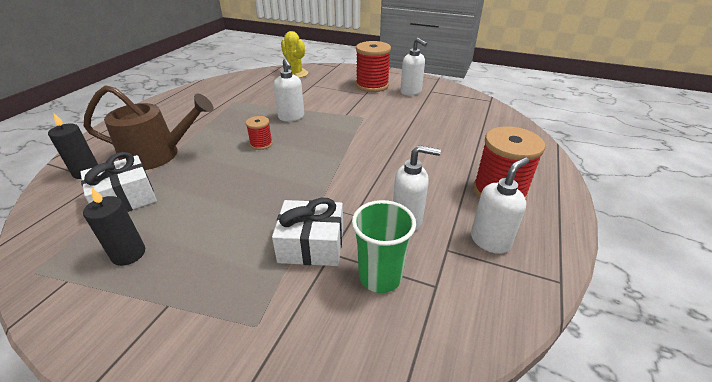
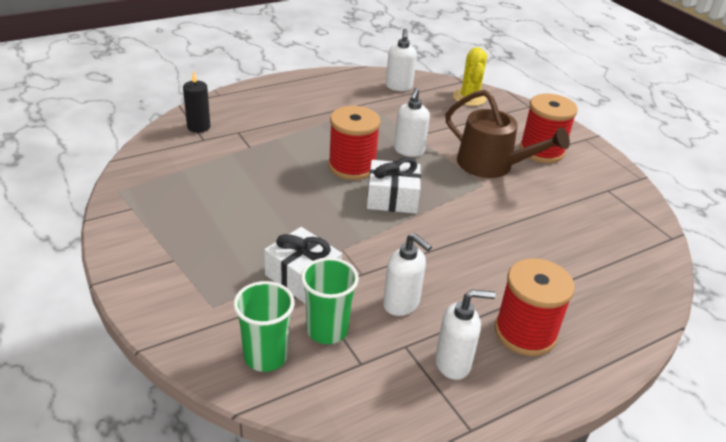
camera: 35 degrees right, 0 degrees up
(125, 198) = (207, 164): white gift -> white gift (392, 198)
(129, 254) = (178, 210): black candle -> none
(157, 155) = (259, 136): brown watering can -> brown watering can (491, 165)
(261, 144) = (352, 167): red spool -> red spool, size x1.95
(357, 339) = (265, 356): none -> green cup
(411, 92) = (580, 180): white soap dispenser -> white soap dispenser (399, 87)

